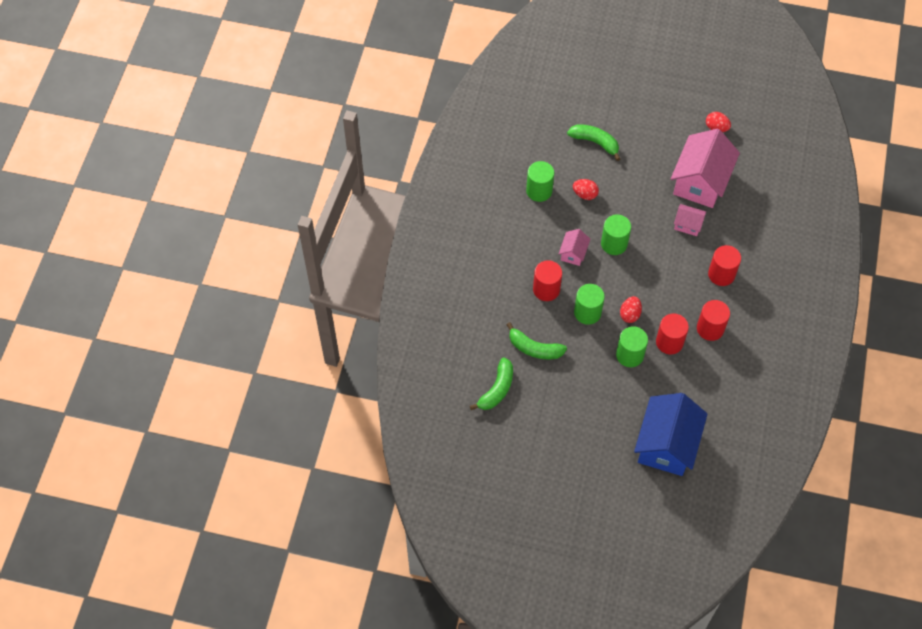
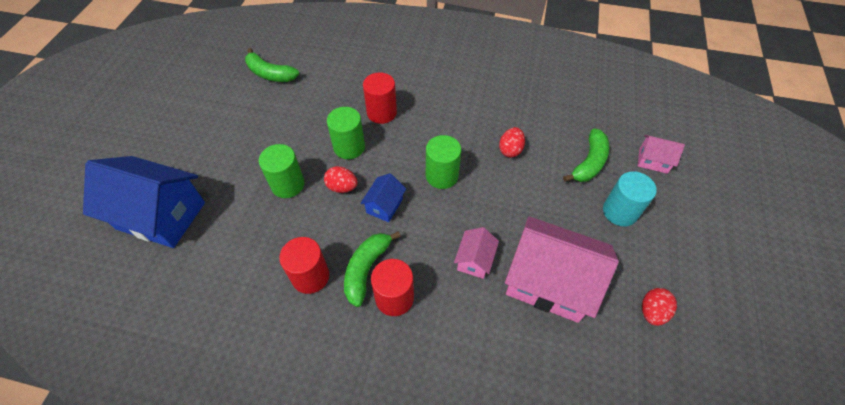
camera: 90 degrees right, 5 degrees down
(534, 348) = (311, 102): green banana -> green banana (366, 269)
(539, 191) = (510, 109): green cylinder -> none
(573, 253) = (428, 137): pink house -> pink house (653, 161)
(640, 131) = (620, 212): none -> turquoise cylinder
(645, 283) = (384, 205): none -> blue house
(669, 342) = (298, 227): red cylinder -> none

